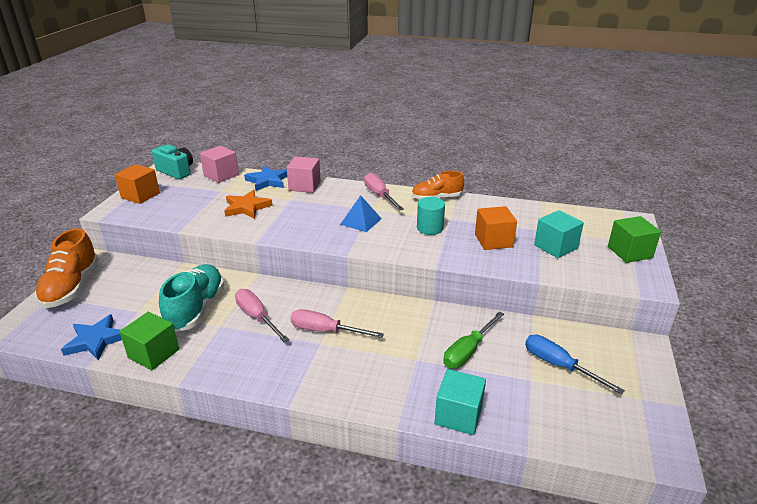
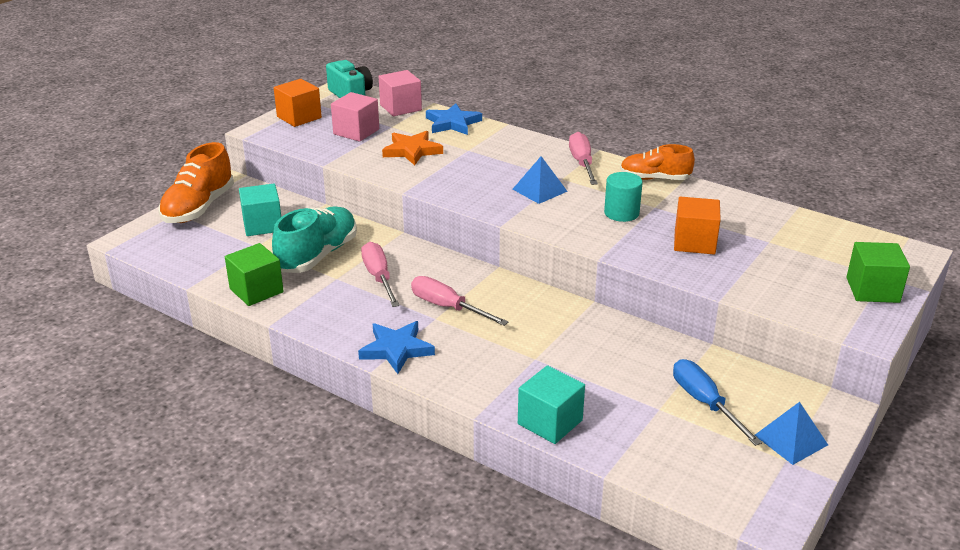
camera: 20 degrees right, 0 degrees up
(96, 340) = (204, 265): blue star -> blue star (396, 349)
(304, 186) = (494, 136): pink cube -> pink cube (356, 132)
(468, 351) = (602, 363): green screwdriver -> none
(555, 247) = (773, 264): turquoise cube -> turquoise cube (262, 225)
(634, 380) = (790, 440): none -> blue pyramid

